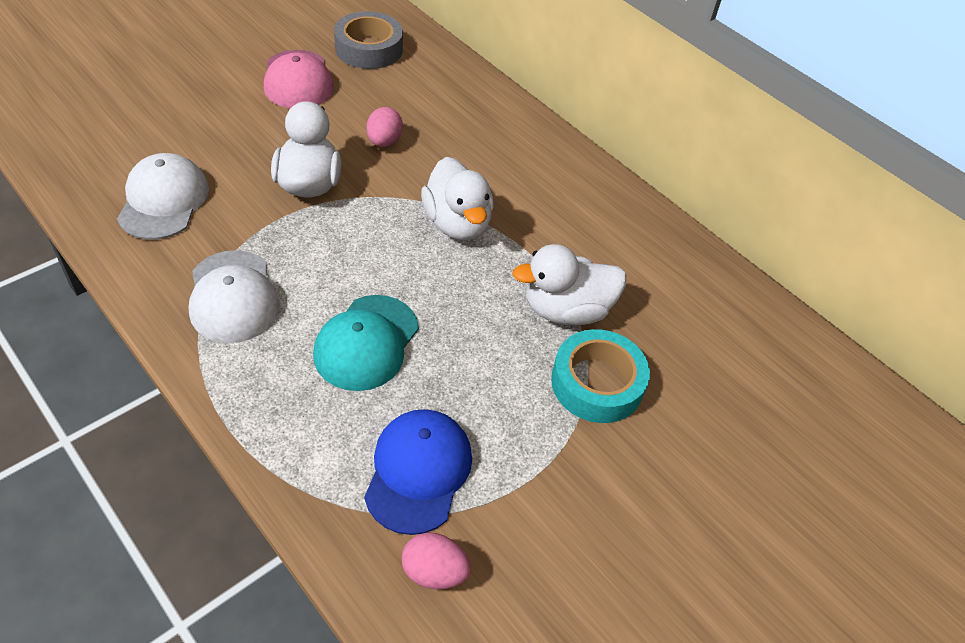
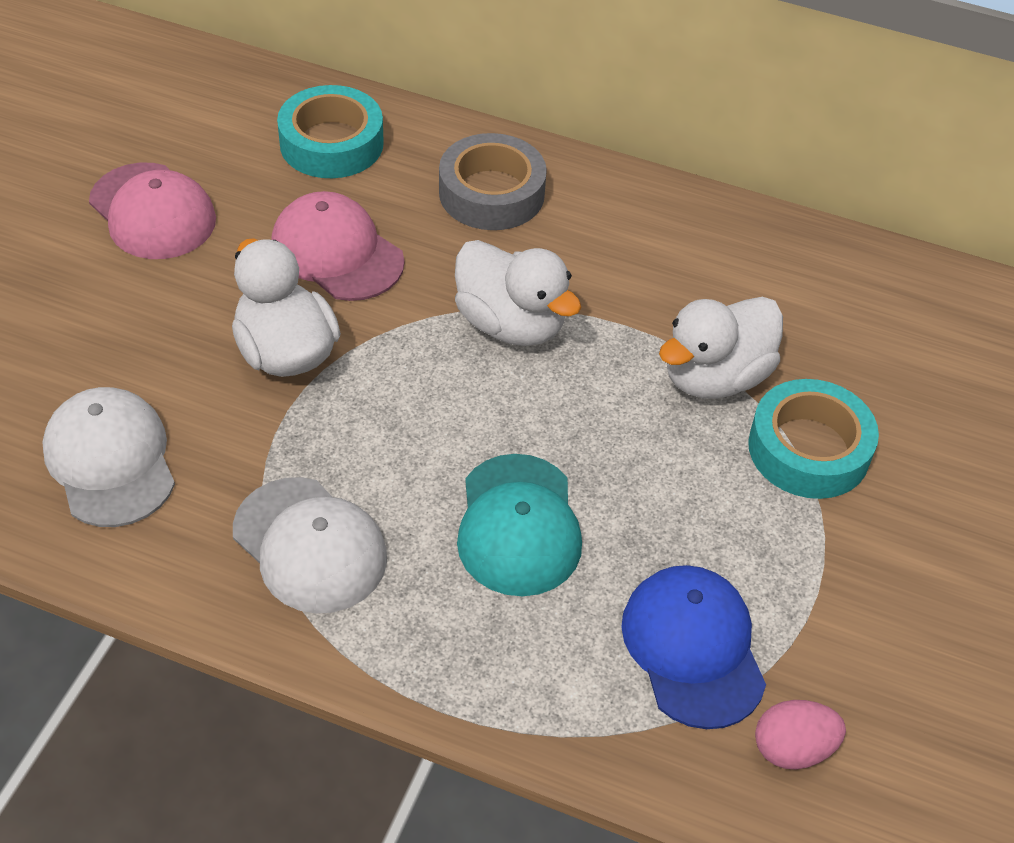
camera: 25 degrees left, 0 degrees up
(369, 48) = (213, 127): grey tape -> grey tape (491, 193)
(384, 141) = (337, 252): pink egg -> pink cap
(430, 82) = (331, 143): none -> turquoise tape

